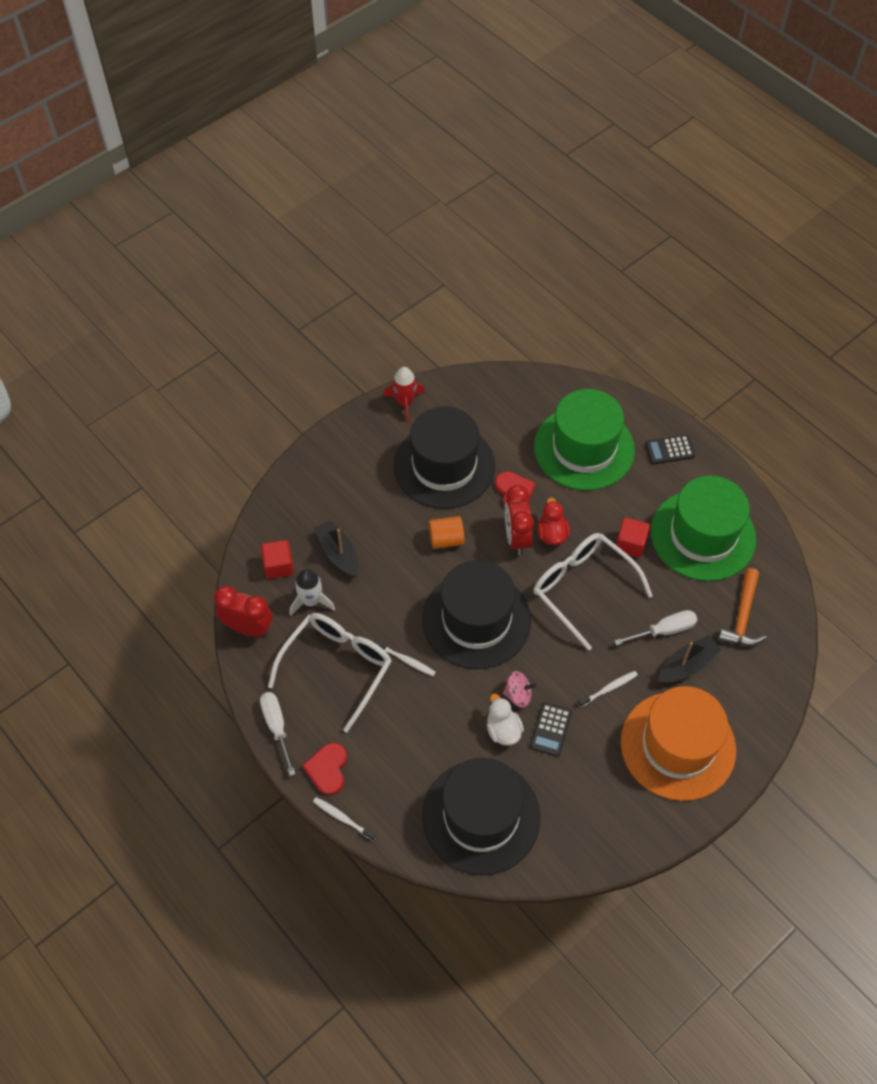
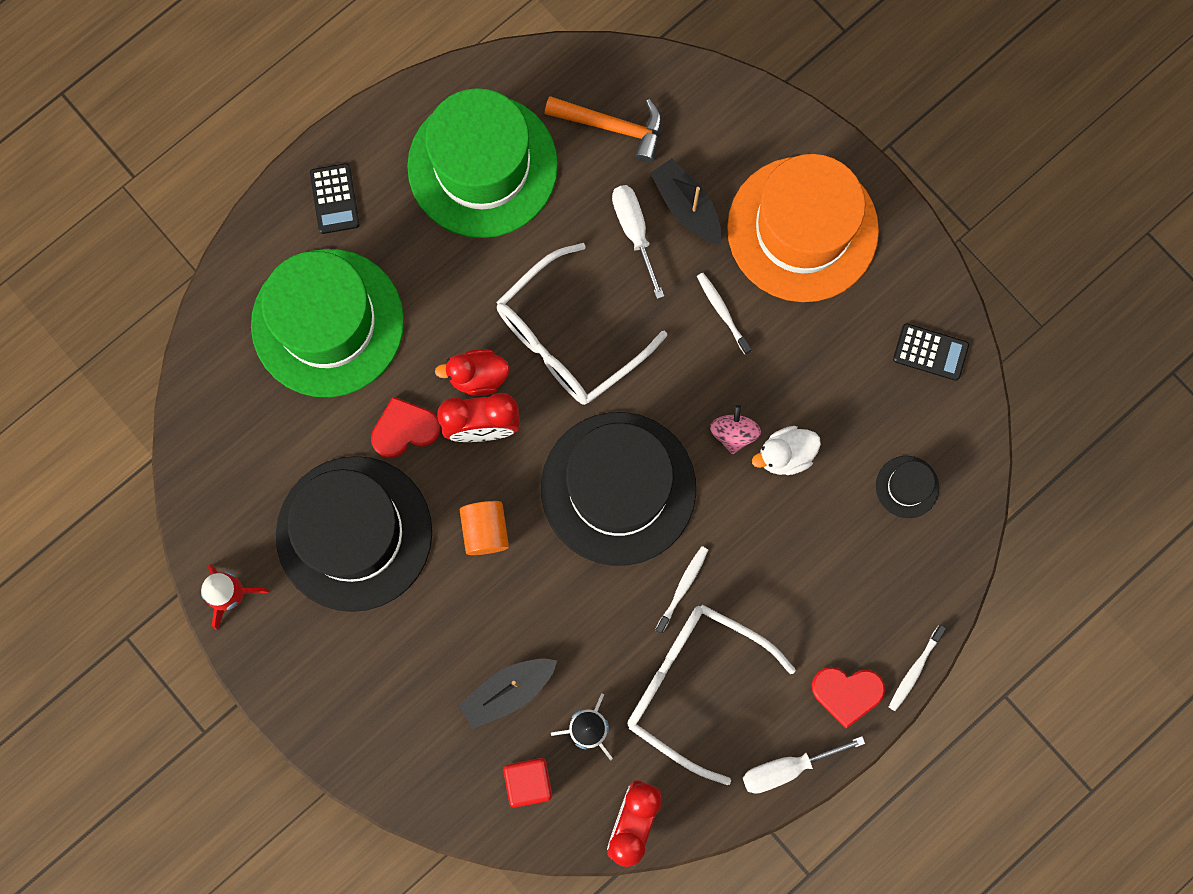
camera: 90 degrees left, 20 degrees up
(481, 817) = (907, 487): black hat -> black hat, size x0.41
(551, 729) = (783, 392): black calculator -> black calculator (930, 352)
(630, 544) = (496, 267): red cube -> none

